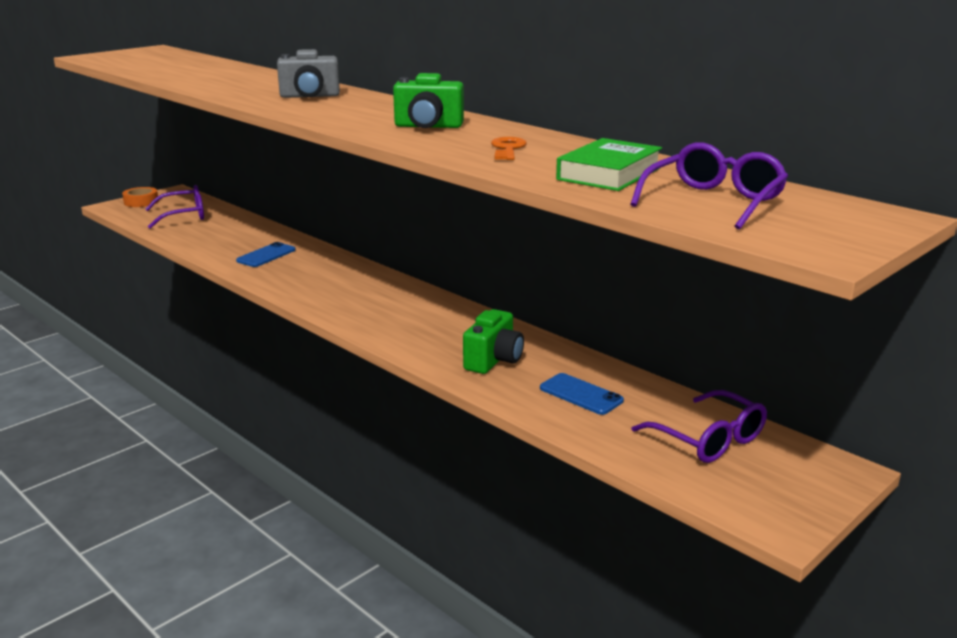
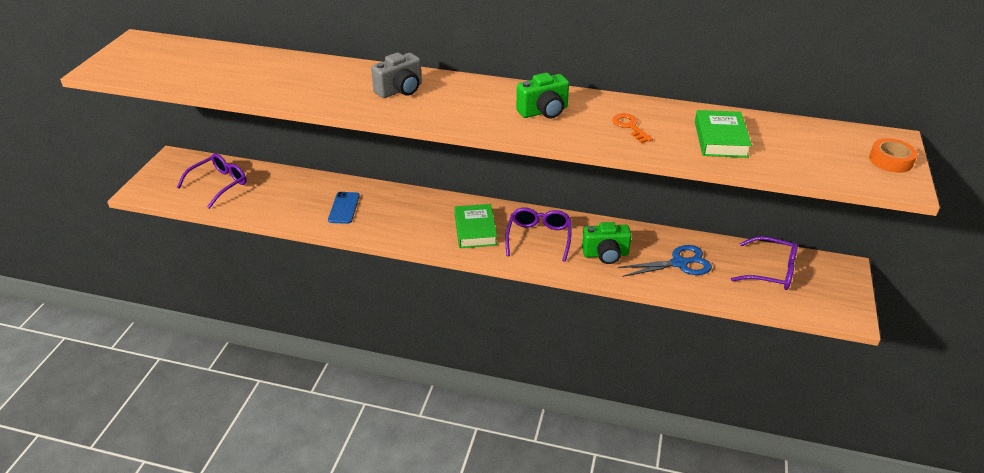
camera: 30 degrees left, 15 degrees up
(141, 202) = (157, 178): orange tape -> orange tape (890, 160)
(371, 302) = (475, 230): none -> green book
(494, 360) = (605, 254): green camera -> green camera turned 90 degrees clockwise
(581, 394) = (679, 263): blue phone -> blue scissors
(713, 201) = (804, 152): purple glasses -> purple glasses (539, 237)

